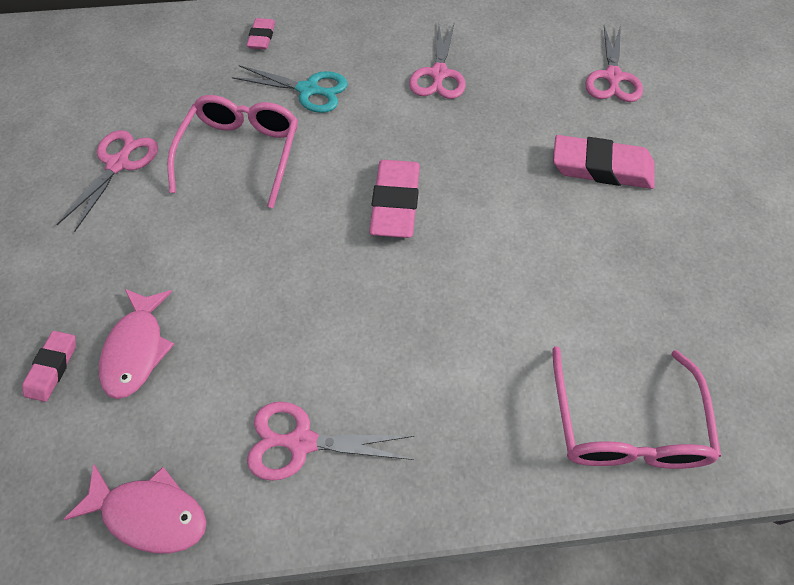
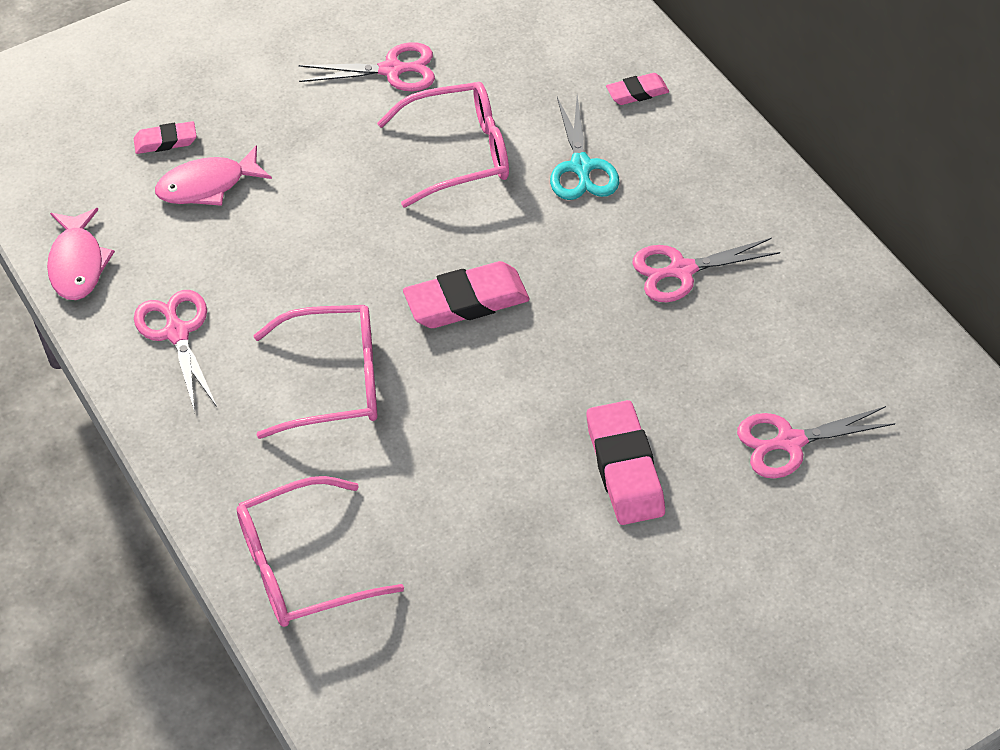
camera: 65 degrees right, 5 degrees down
(430, 326) = (334, 381): none -> pink glasses

